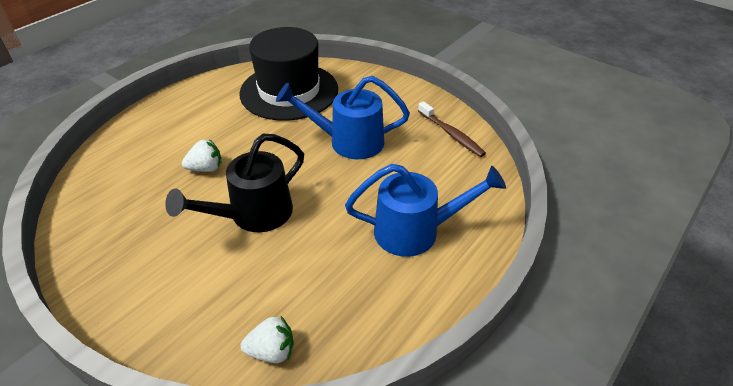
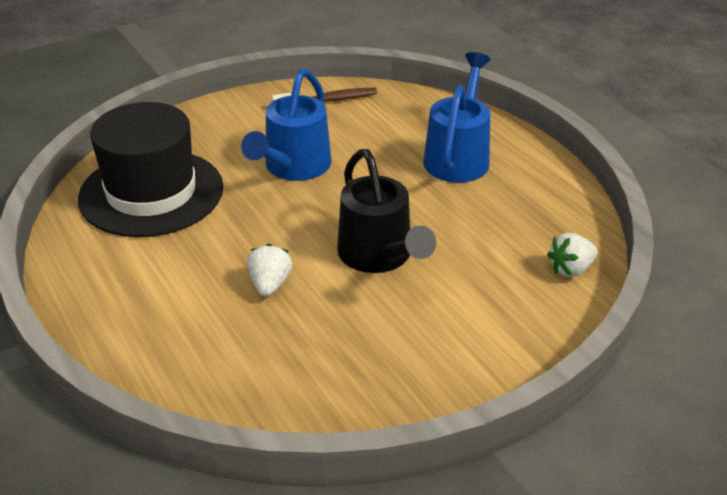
camera: 70 degrees left, 5 degrees down
(272, 351) = (570, 269): white strawberry -> white strawberry turned 135 degrees counterclockwise

